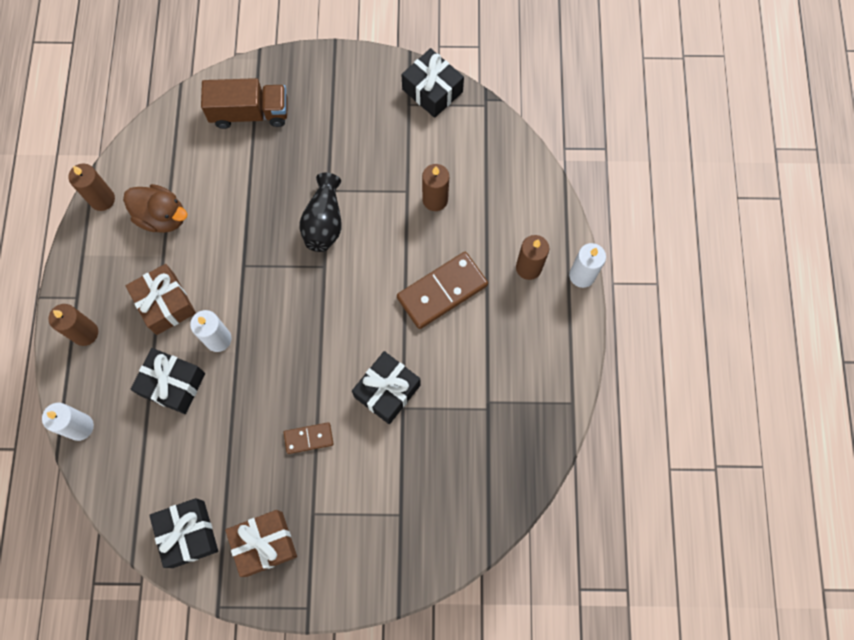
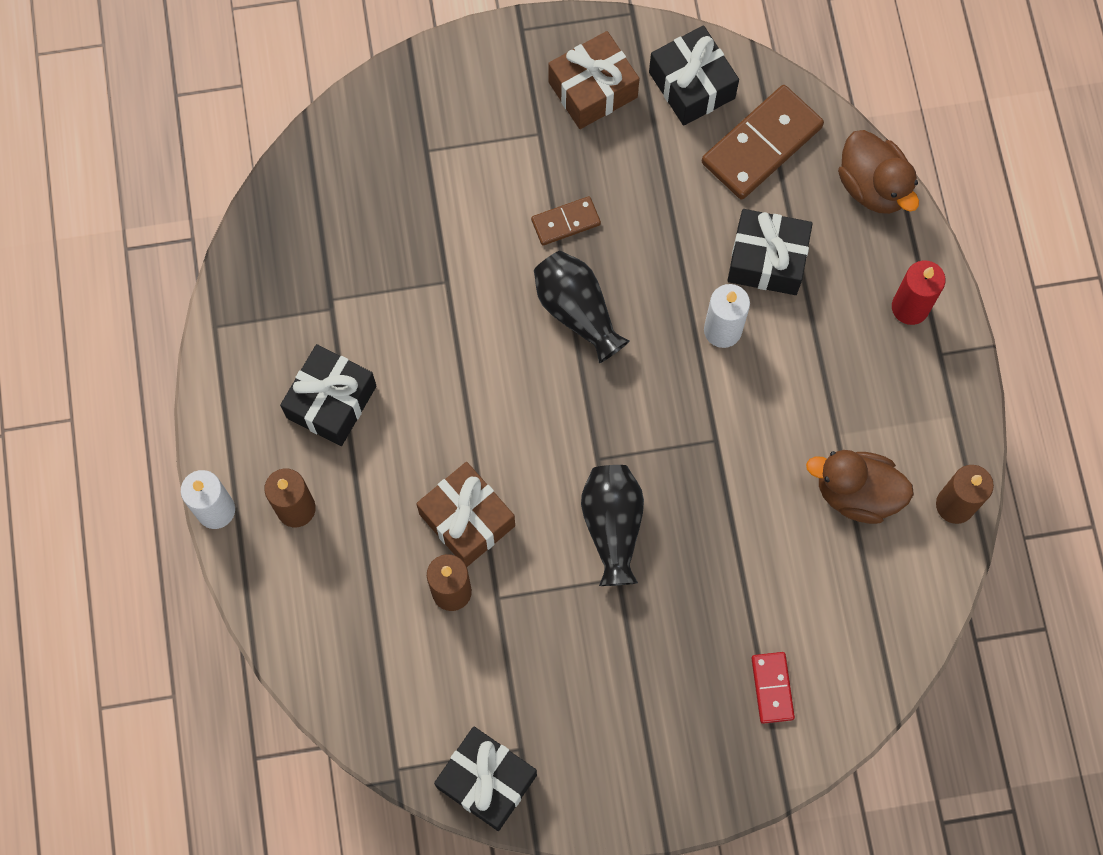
camera: 170 degrees right, 0 degrees up
(80, 427) = (873, 186): white candle -> brown duck
(85, 333) = (910, 307): brown candle -> red candle
(165, 304) = (811, 366): brown gift -> brown gift (467, 520)
(250, 113) = (772, 688): brown truck -> red domino
(315, 370) = (577, 311): none -> black vase
(387, 391) = (472, 300): black gift -> black gift (331, 402)
(442, 291) = (418, 451): brown domino -> brown domino (762, 145)

